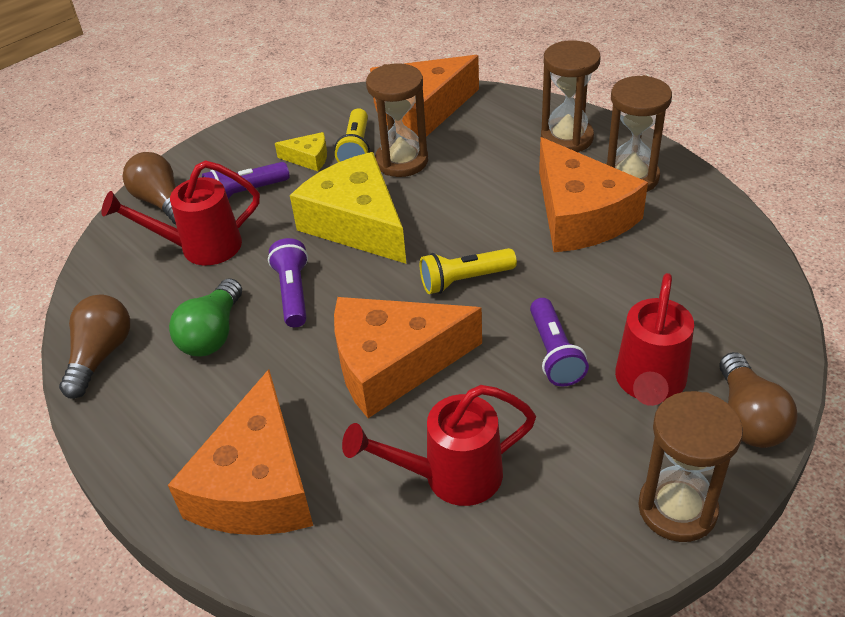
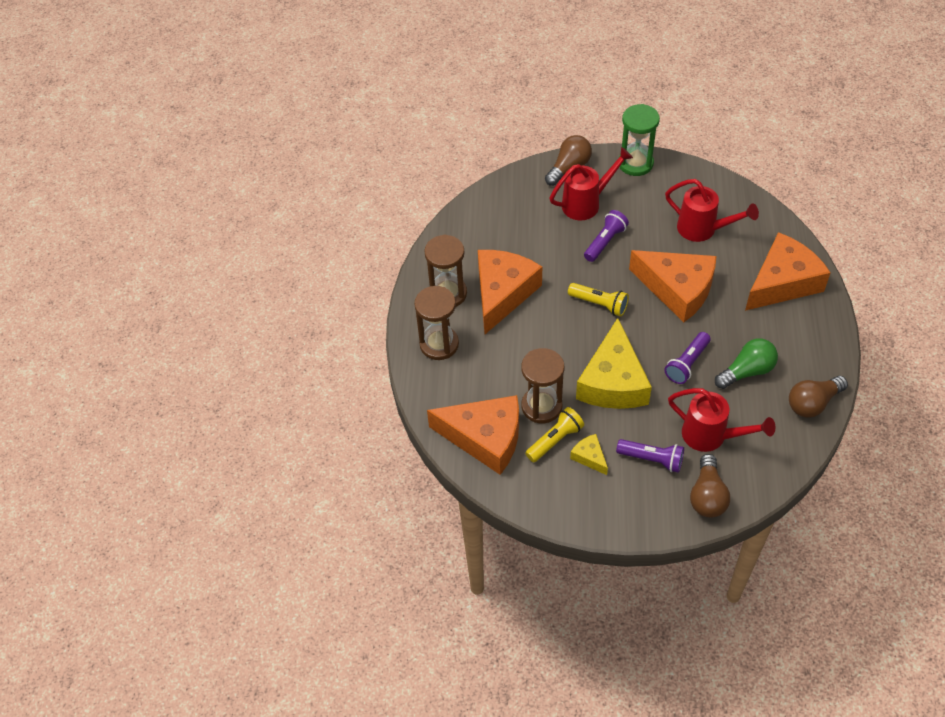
camera: 135 degrees left, 10 degrees up
(677, 509) = (635, 163): brown hourglass -> green hourglass

